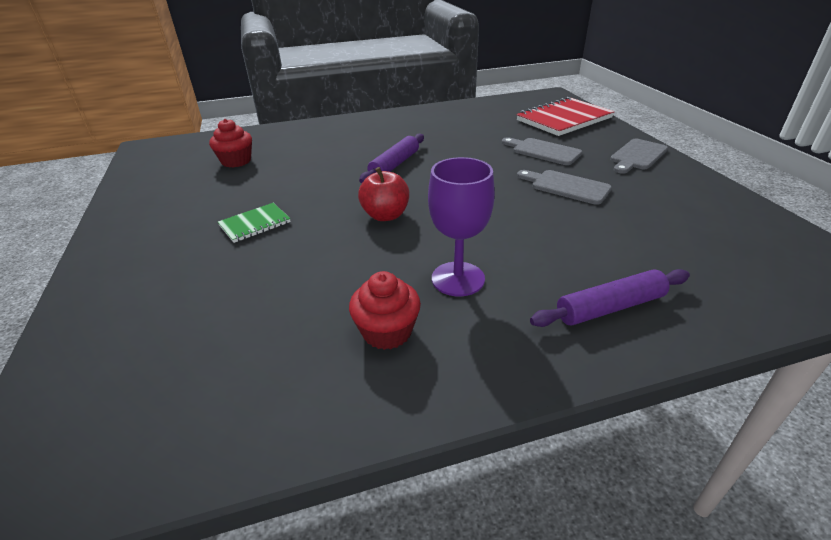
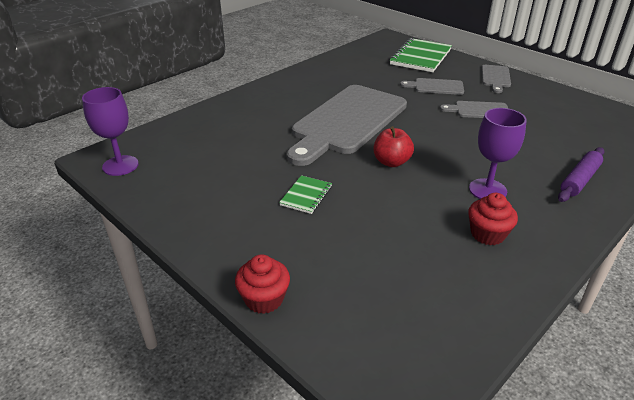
camera: 30 degrees left, 0 degrees up
(153, 157) = (120, 165): none -> purple goblet
(236, 161) = (210, 150): red cupcake -> red cupcake (264, 299)
(394, 165) = (347, 121): purple rolling pin -> grey cutting board
(564, 119) = (420, 57): red notebook -> green notebook

